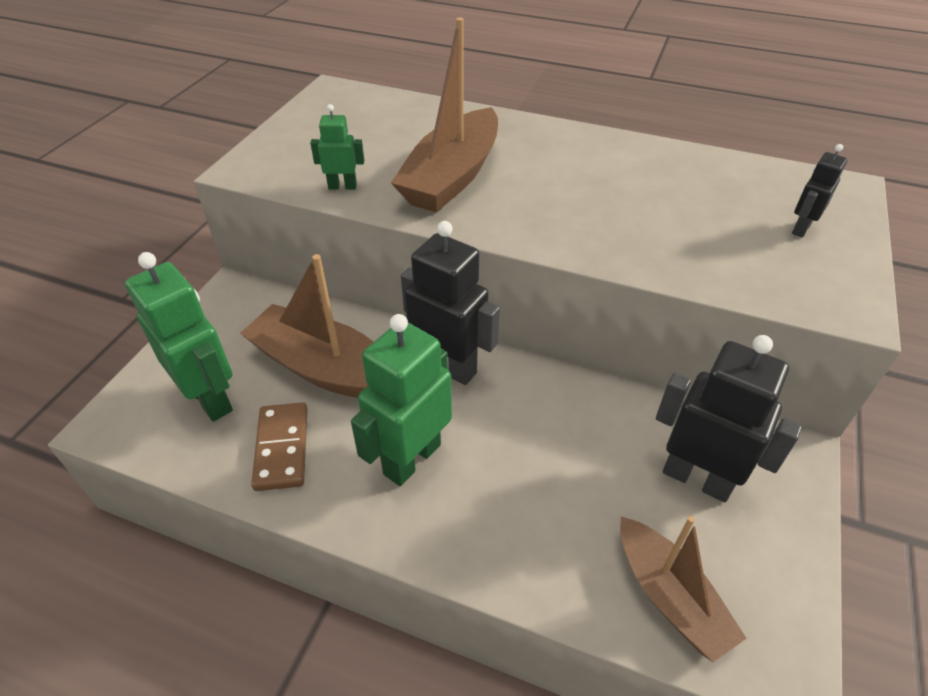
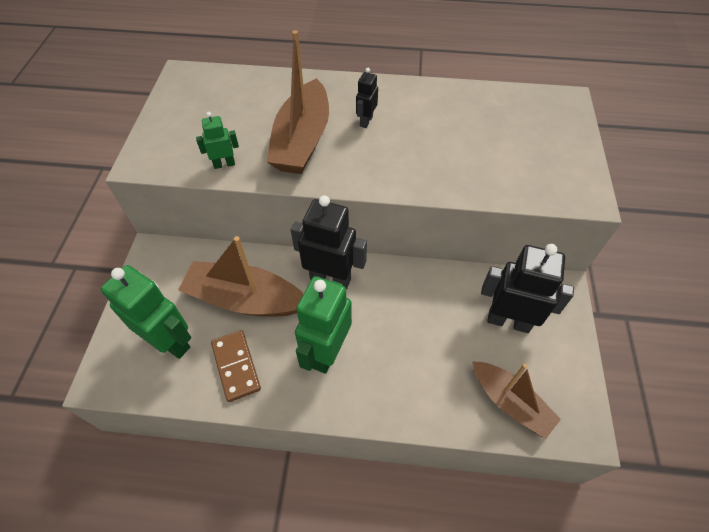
camera: 15 degrees left, 10 degrees up
(801, 228) = (546, 140): black robot -> black robot (366, 121)

